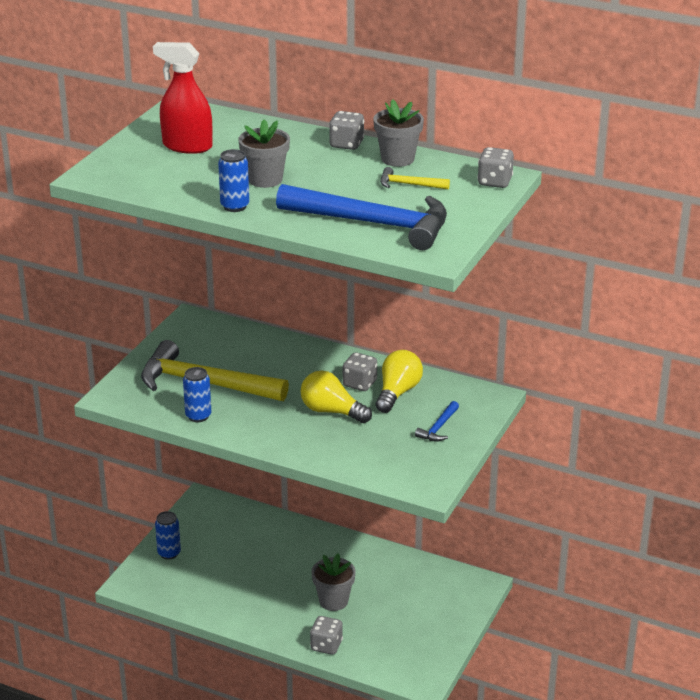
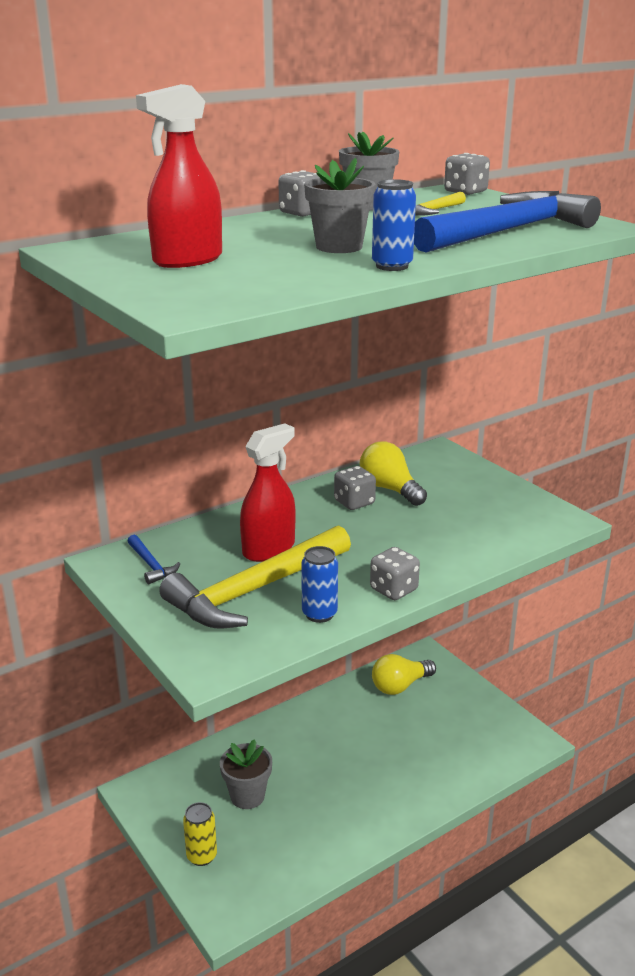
camera: 60 degrees left, 5 degrees down
(169, 553) = (201, 856): blue can -> yellow can
(260, 371) = (269, 549): none -> red spray bottle
(326, 645) = (446, 786): grey dice -> grey dice (394, 590)
(331, 411) = (389, 531): yellow light bulb -> yellow light bulb (400, 686)
(333, 601) = (382, 755): grey flower pot -> grey flower pot (247, 796)
(438, 428) = (469, 487): blue hammer -> blue hammer (151, 565)

